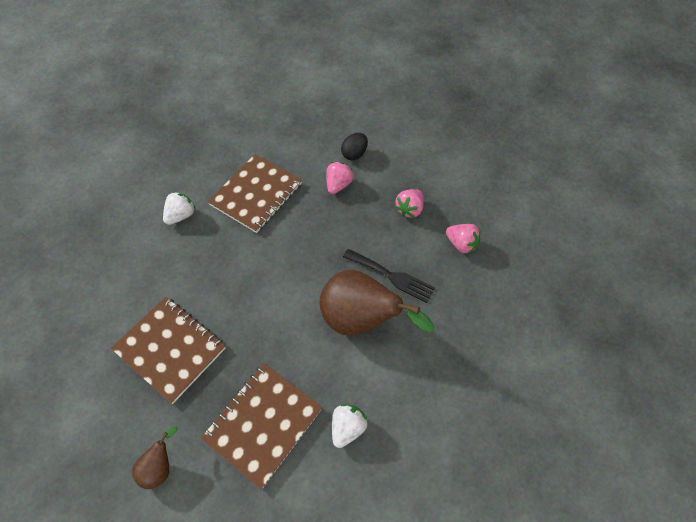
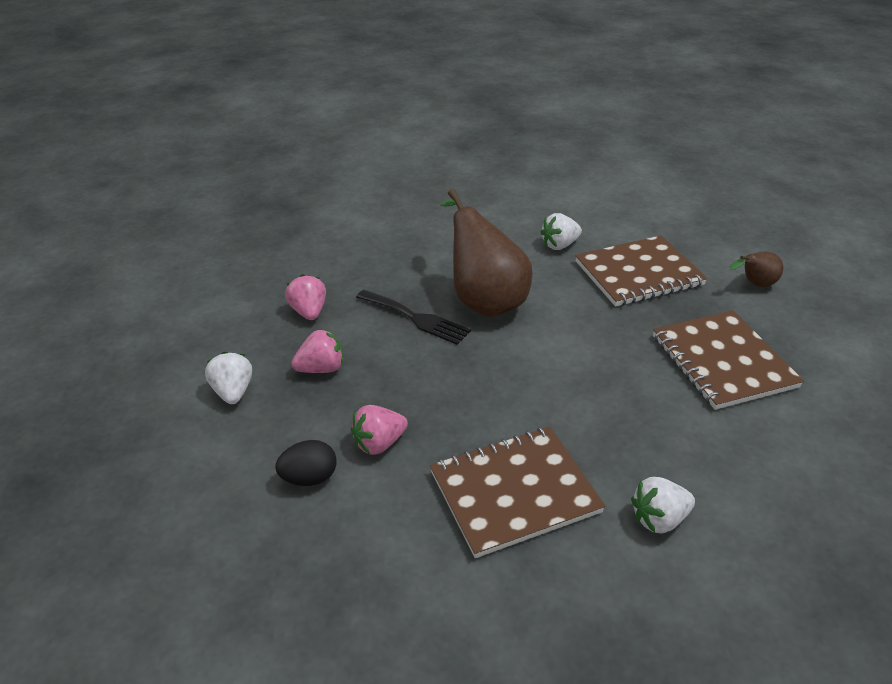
camera: 145 degrees left, 20 degrees down
(392, 276) = (416, 318): black fork -> black fork turned 150 degrees clockwise
(437, 173) = (233, 392): none -> white strawberry

